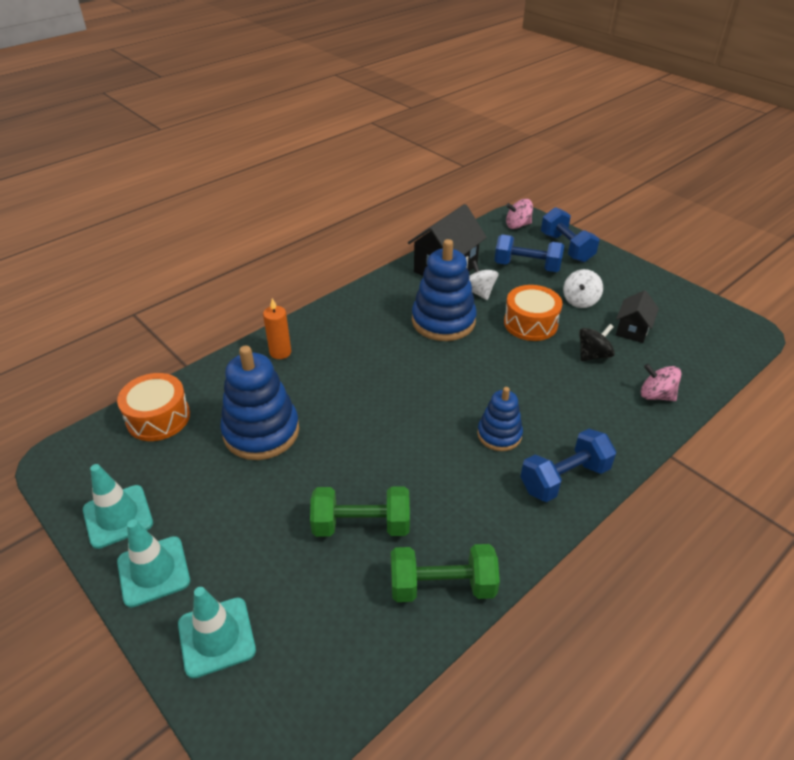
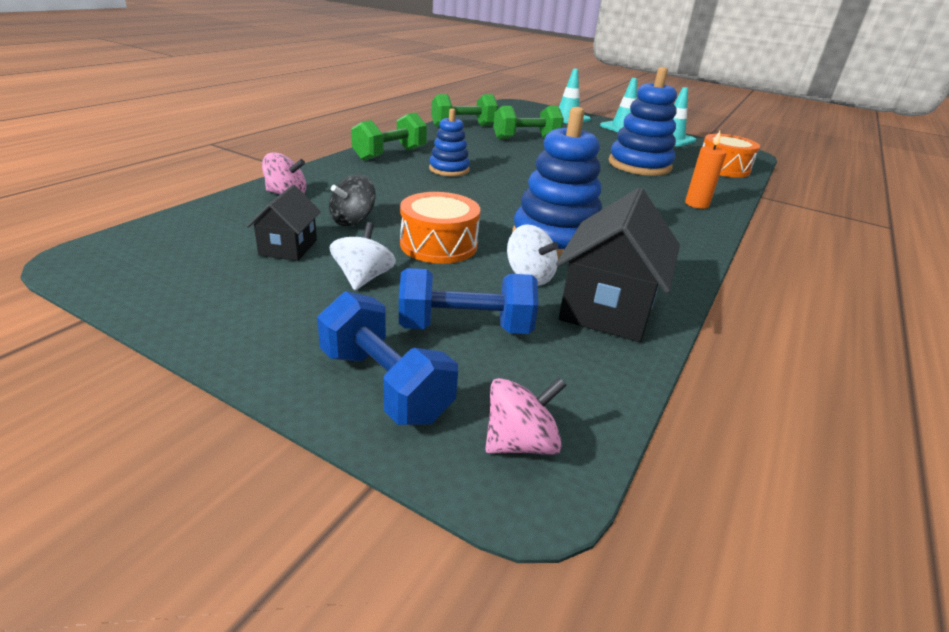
camera: 160 degrees right, 10 degrees down
(564, 478) = (390, 154): blue dumbbell -> green dumbbell

